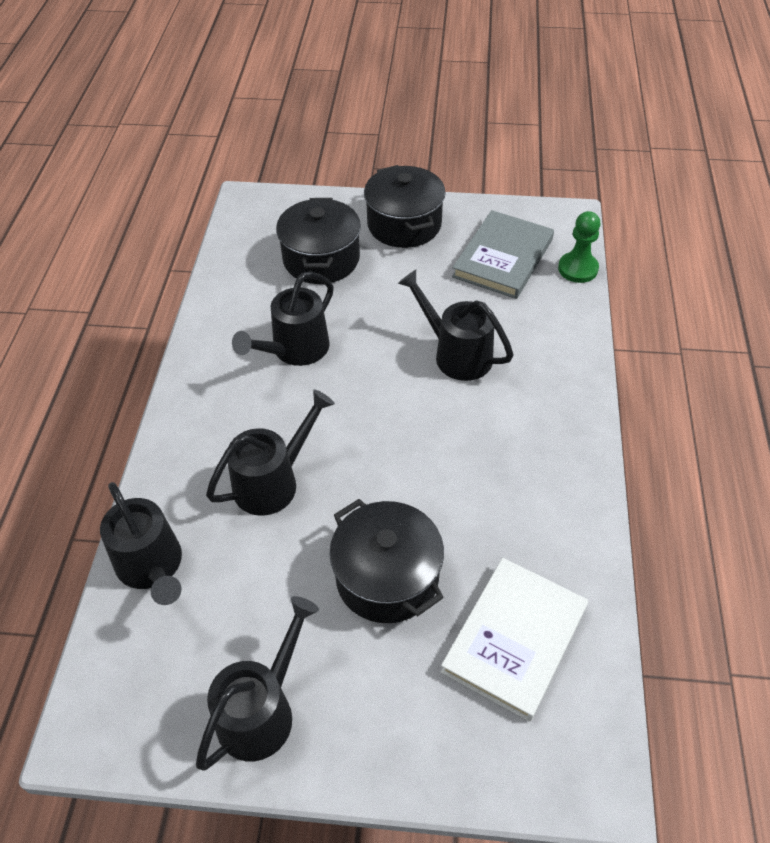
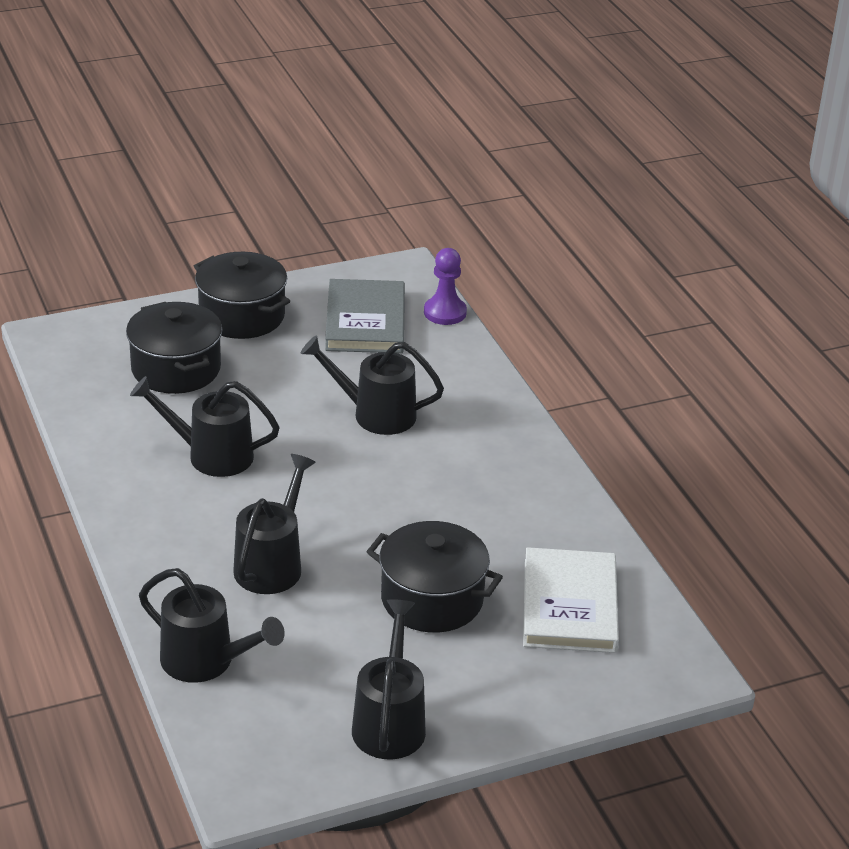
camera: 30 degrees left, 15 degrees down
(294, 351) = (210, 455): black watering can -> black watering can turned 90 degrees clockwise
(578, 269) = (445, 312): green pawn -> purple pawn

